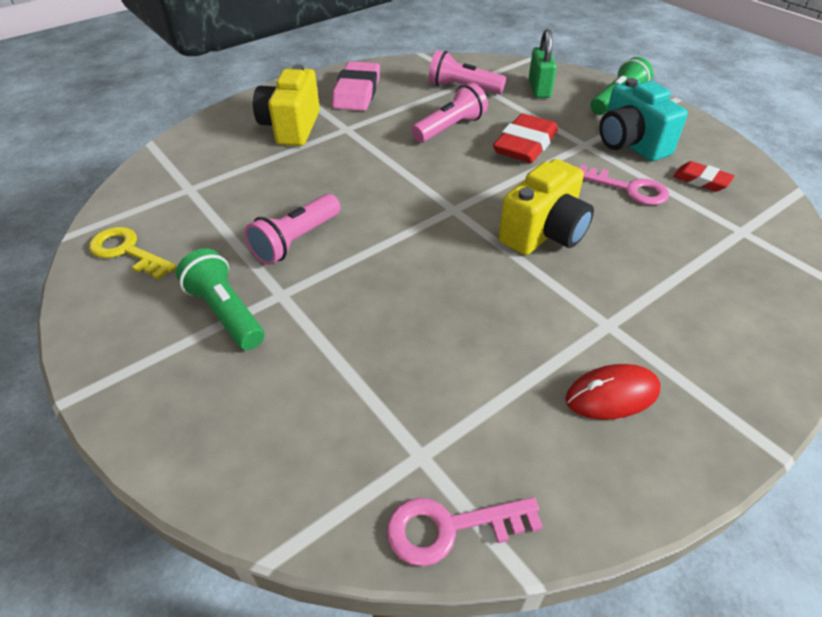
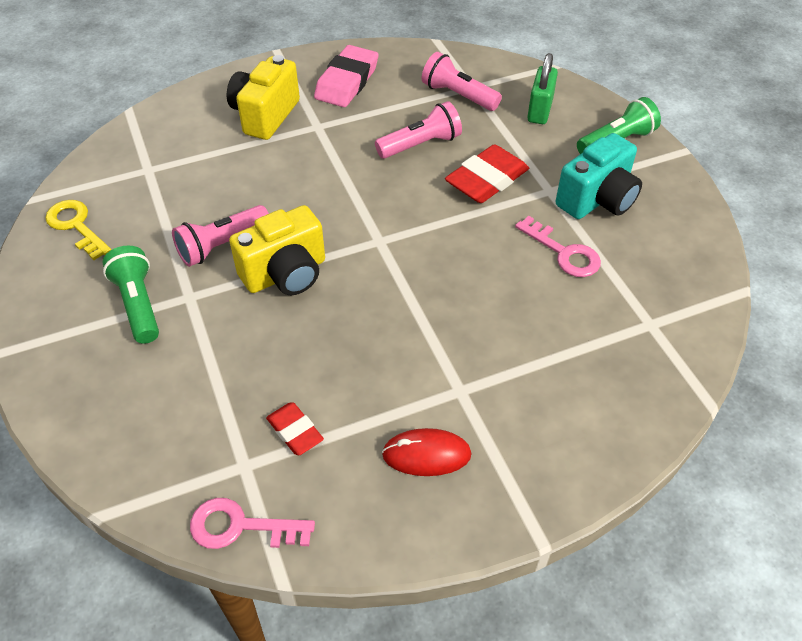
camera: 15 degrees right, 5 degrees up
(544, 233) = (451, 285): yellow camera -> yellow camera (286, 274)
(630, 144) = (597, 200): turquoise camera -> turquoise camera turned 120 degrees counterclockwise
(701, 180) = (646, 258): red eraser -> red eraser (295, 431)

